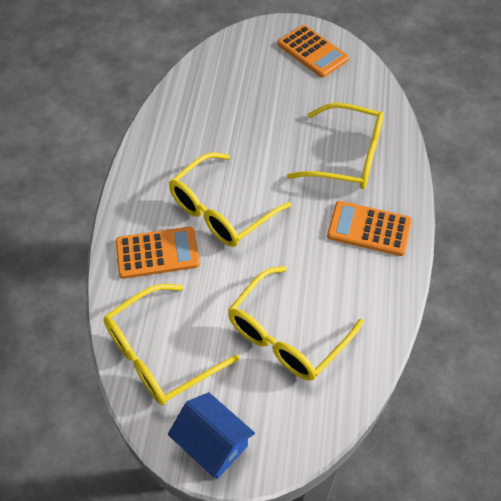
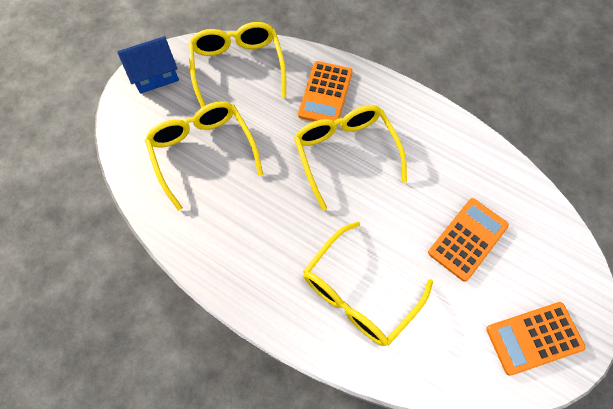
camera: 115 degrees right, 10 degrees up
(369, 229) = (264, 266): orange calculator -> orange calculator (467, 239)

